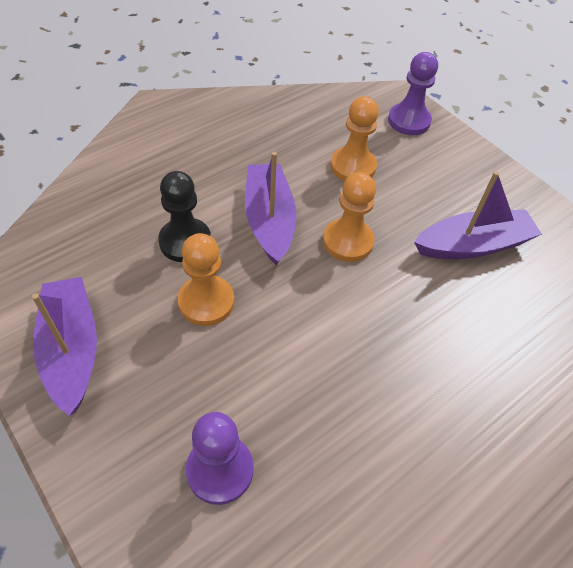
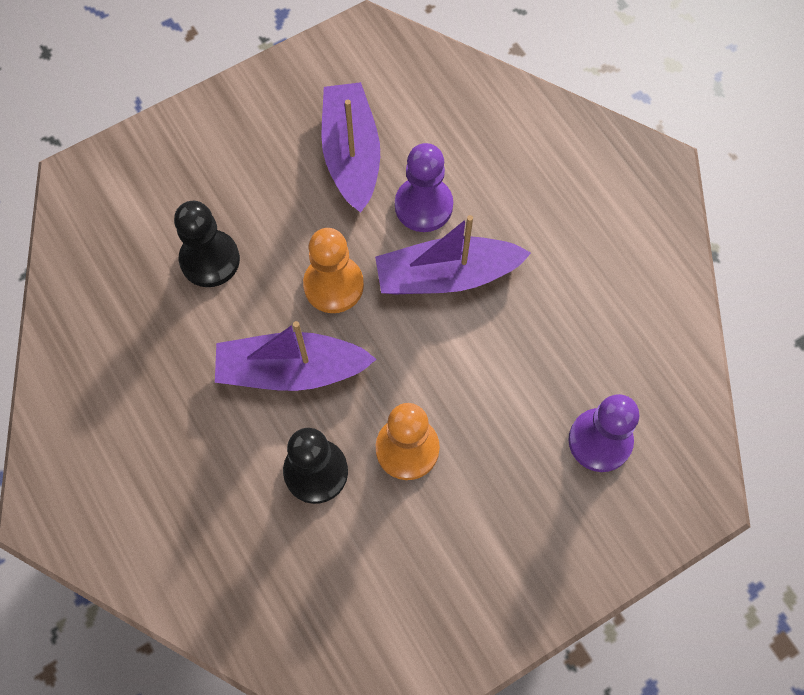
camera: 80 degrees left, 15 degrees up
(72, 350) = (461, 596): purple boat -> purple boat (446, 276)
(353, 166) = (210, 260): orange pawn -> black pawn
(409, 121) = (132, 176): purple pawn -> purple pawn (423, 206)

